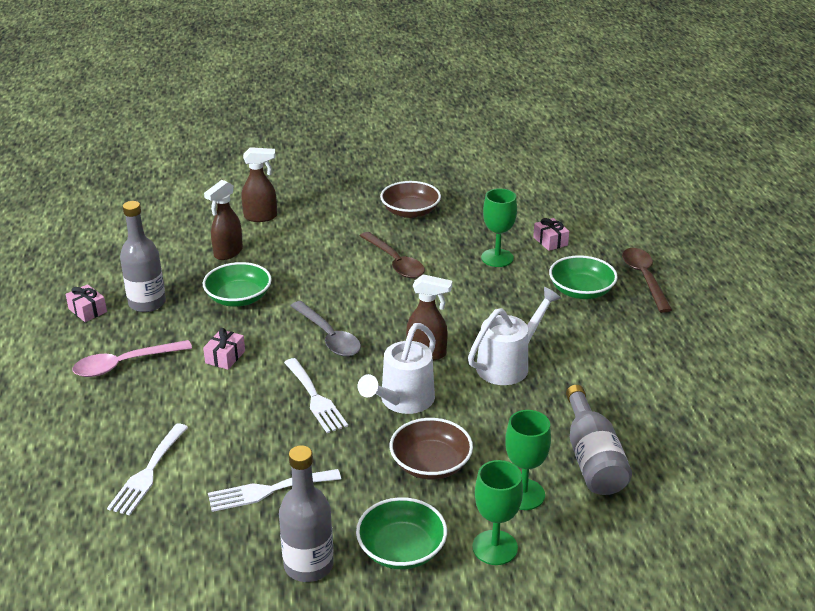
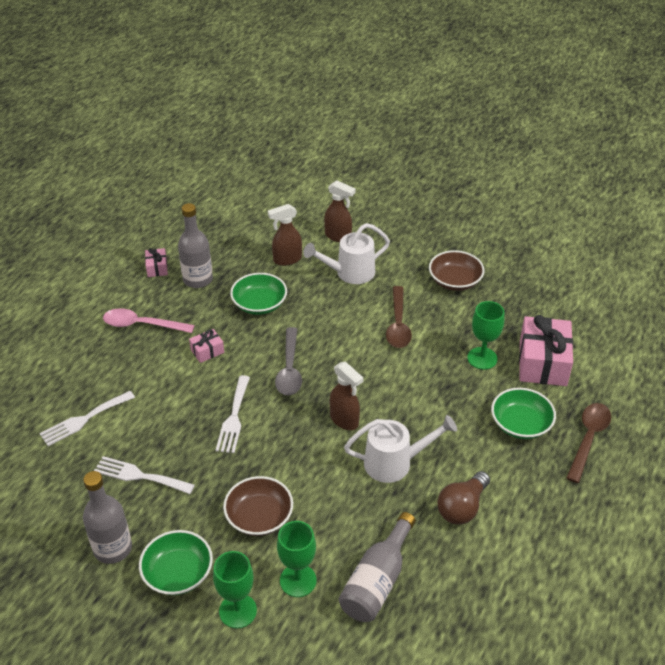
camera: 35 degrees right, 10 degrees up
(402, 401) = (288, 453): white watering can -> white watering can (349, 273)
(550, 241) = (543, 362): pink gift -> pink gift, size x2.12
(601, 370) = (462, 507): none -> brown light bulb

